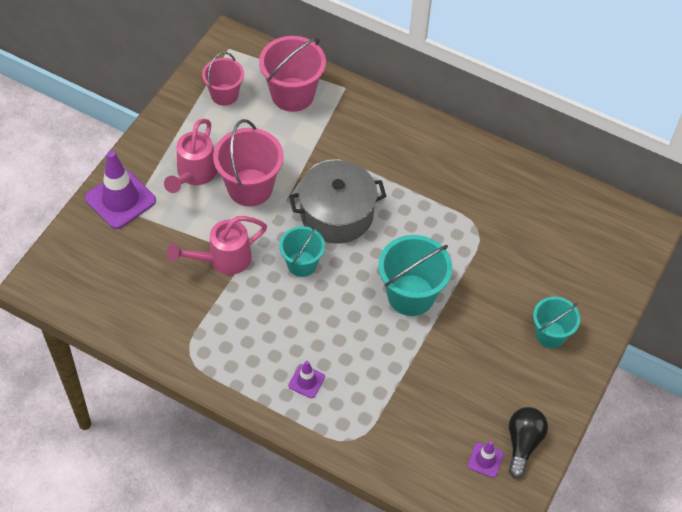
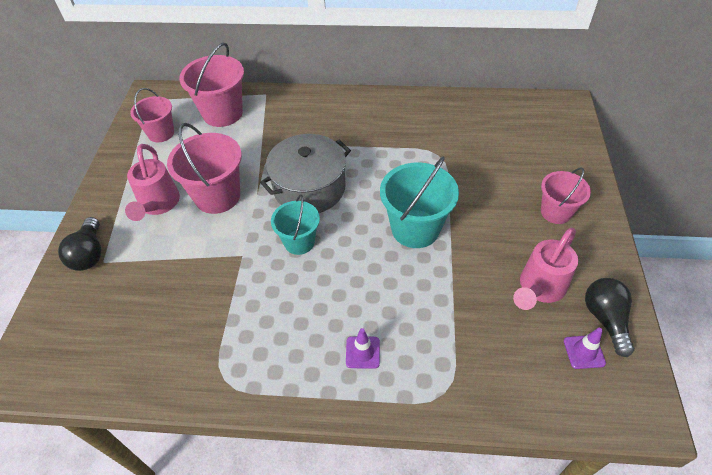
camera: 20 degrees left, 5 degrees down
(120, 199) = (89, 254): purple traffic cone -> black light bulb
(222, 260) = (218, 269): pink watering can -> pink watering can (539, 289)
(550, 334) = (556, 212): turquoise bucket -> pink bucket

